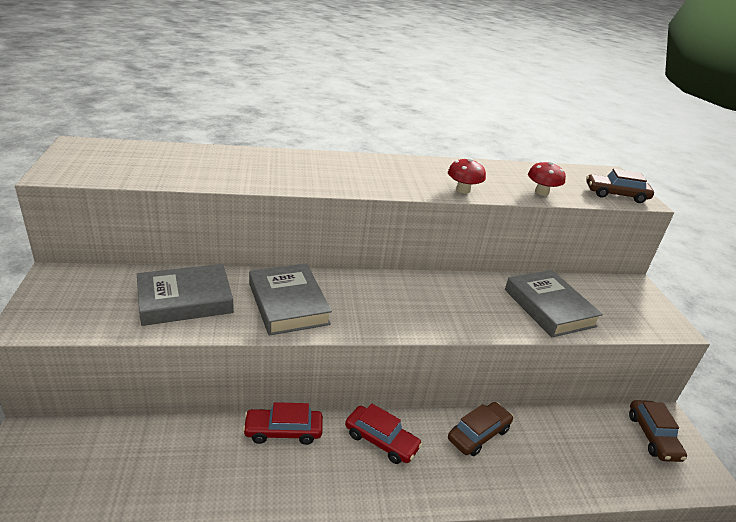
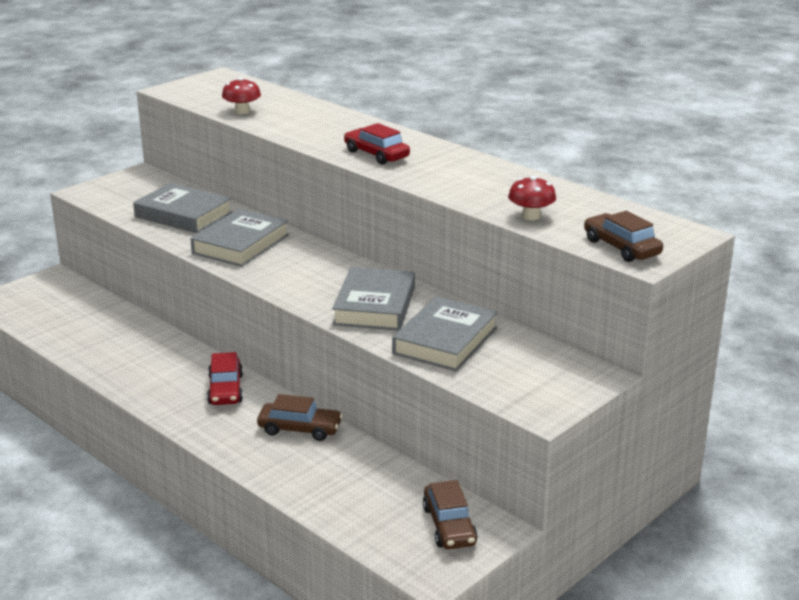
camera: 55 degrees right, 5 degrees down
(283, 431) = (177, 349): red car -> red car (376, 154)
(463, 190) = (448, 188): red mushroom -> red mushroom (242, 111)
(469, 305) = (375, 306): none -> grey book
(653, 436) = (449, 526): brown car -> brown car turned 60 degrees counterclockwise

